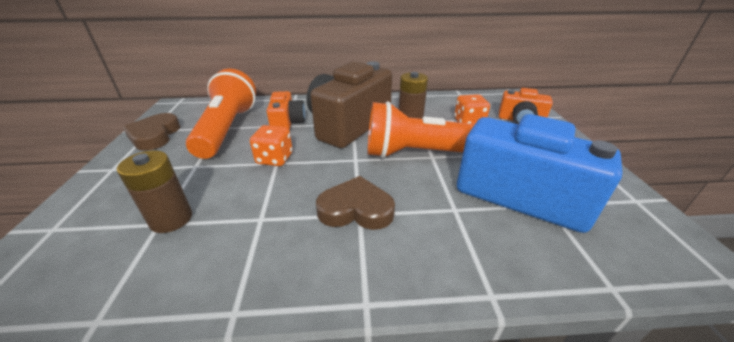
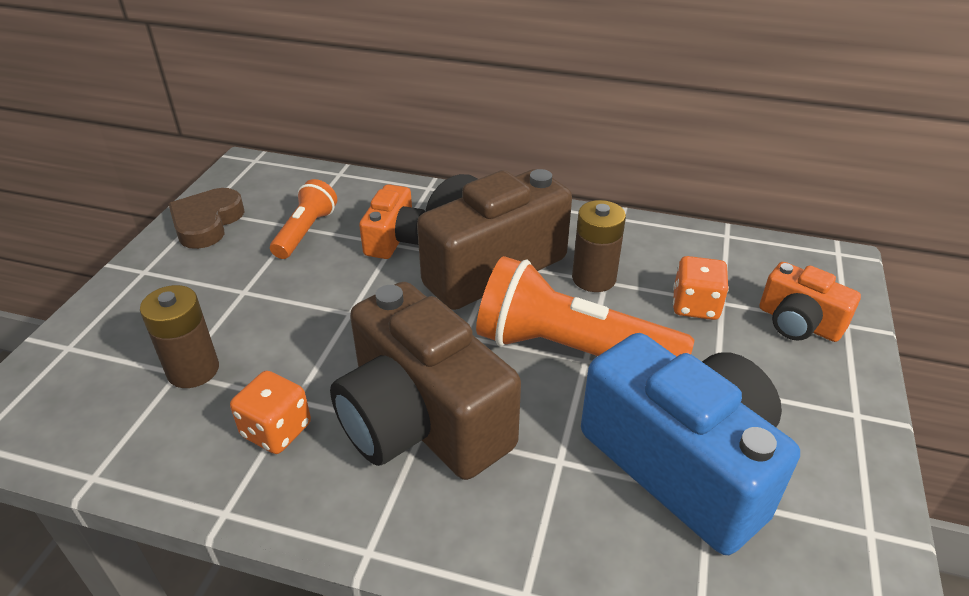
camera: 20 degrees right, 5 degrees up
(227, 129) = (305, 232): orange flashlight -> orange flashlight, size x0.54
(274, 159) = (350, 305): orange dice -> orange dice (276, 430)
(356, 209) = (421, 420): brown heart -> brown camera

